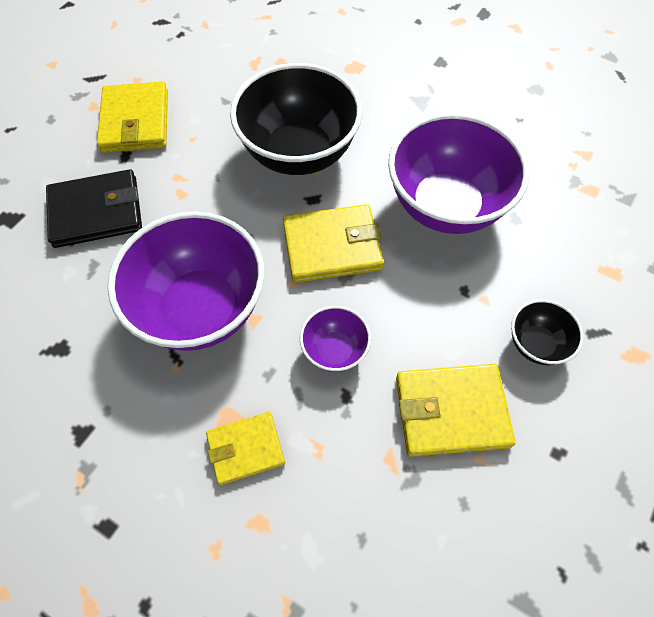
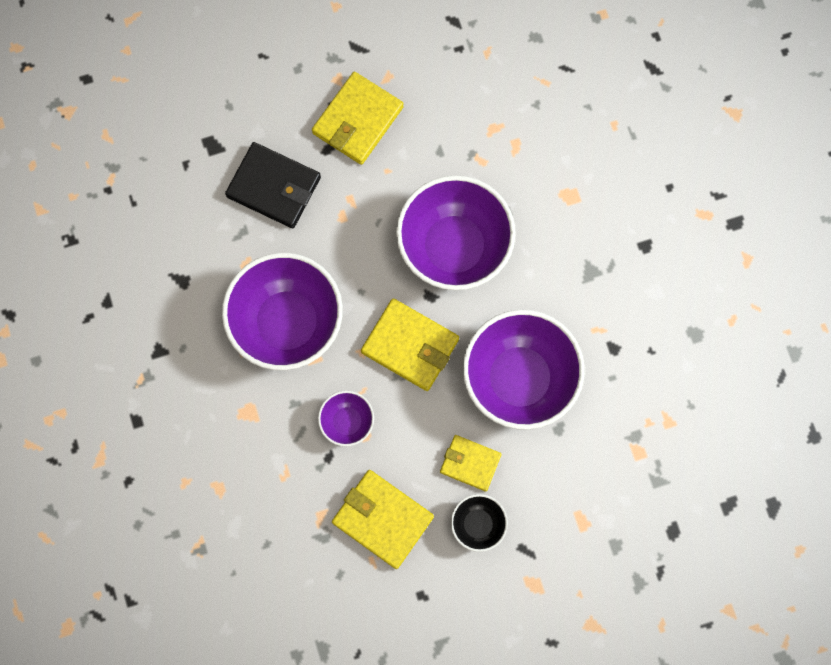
camera: 40 degrees right, 15 degrees up
(246, 449) = (244, 439): yellow wallet -> yellow wallet (470, 463)
(299, 153) = (454, 247): black bowl -> purple bowl

